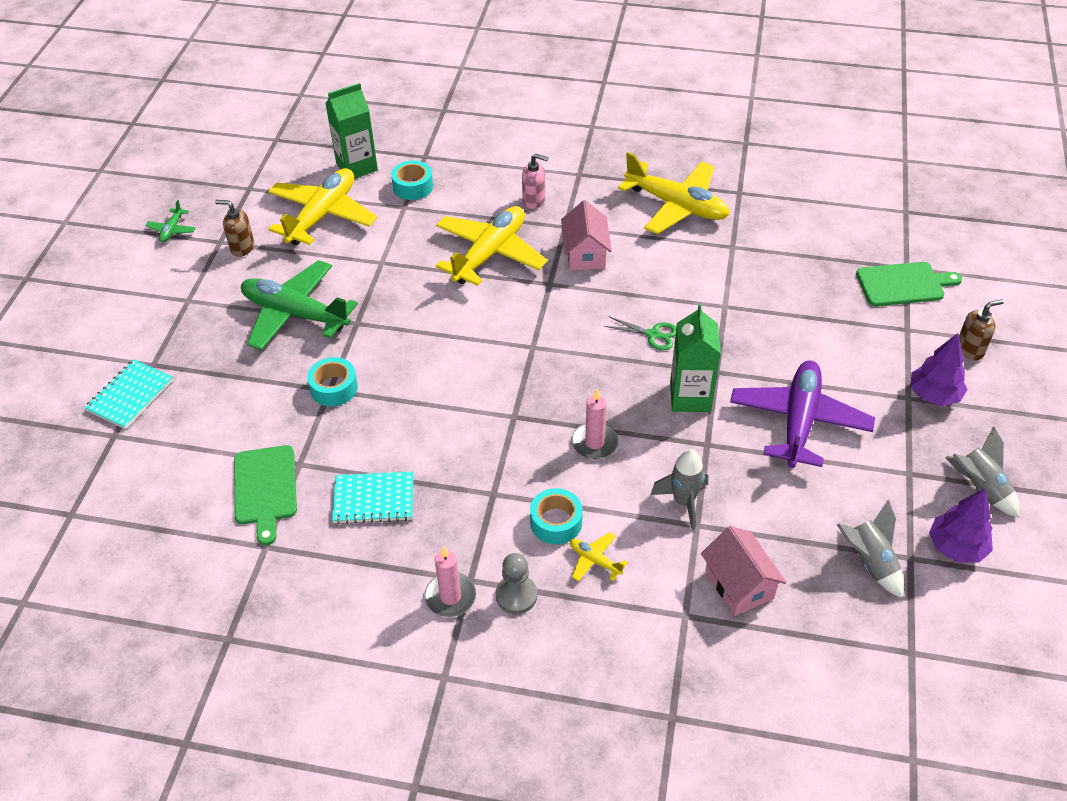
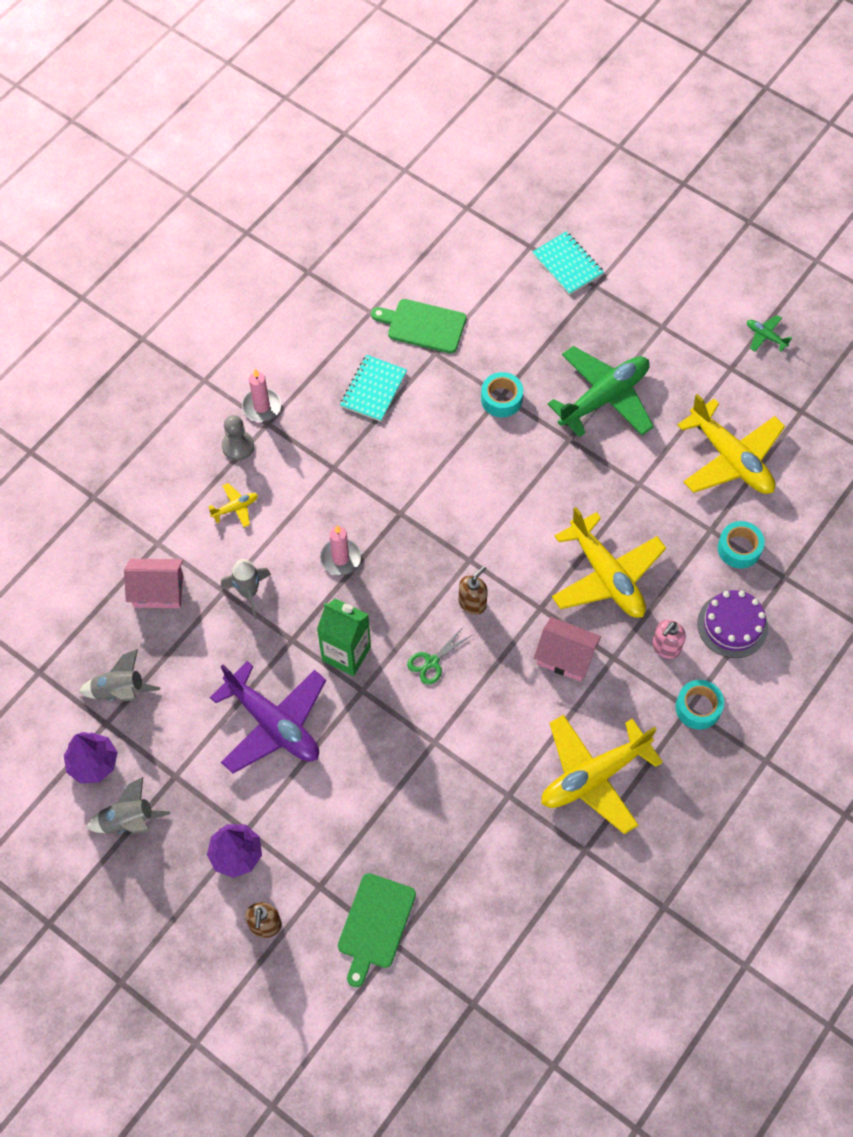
camera: 115 degrees right, 15 degrees up
(242, 248) = (713, 383): brown soap dispenser -> brown soap dispenser (472, 603)
(357, 167) = (794, 511): green carton -> none
(488, 171) = (732, 625): none -> purple cake
(556, 522) = (283, 498): turquoise tape -> turquoise tape (698, 708)

